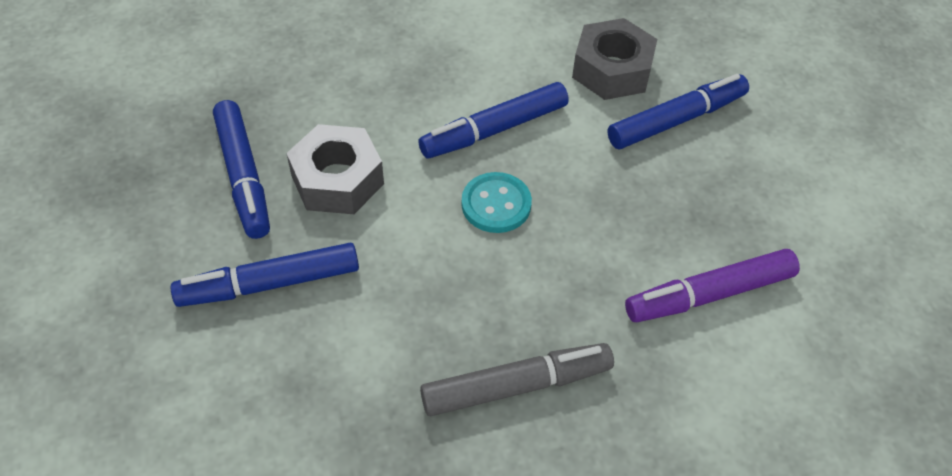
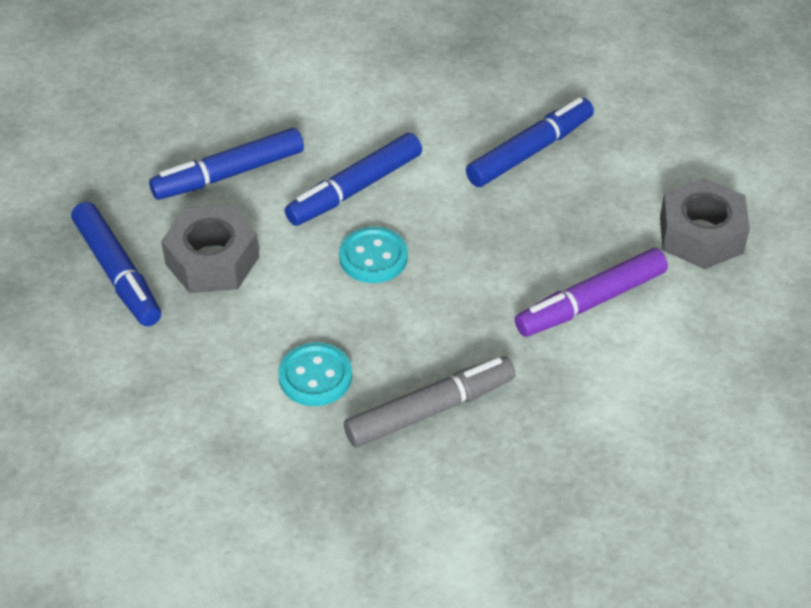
camera: 10 degrees left, 5 degrees down
(270, 284) = (174, 364): blue marker -> blue marker (229, 174)
(407, 324) = (315, 376): none -> turquoise button
(612, 70) = (457, 114): grey nut -> grey nut (701, 234)

